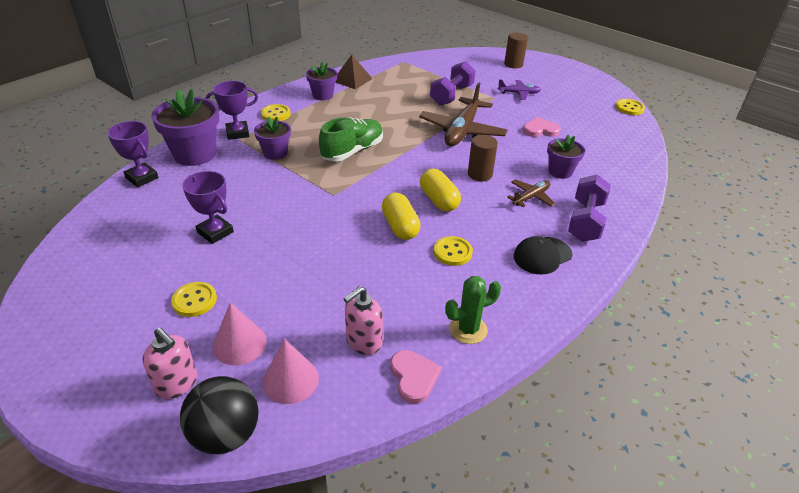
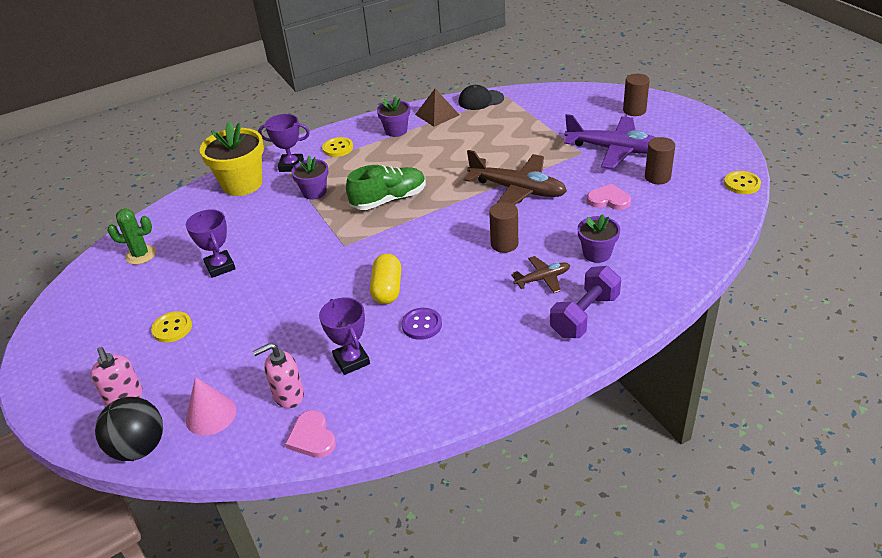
camera: 25 degrees right, 0 degrees up
(142, 178) = (186, 202): purple trophy -> purple trophy (351, 360)
(195, 154) = (242, 184): purple flower pot -> yellow flower pot
(239, 343) = (187, 374): pink cone -> none
(414, 377) = (312, 437): pink heart -> pink heart turned 150 degrees clockwise
(439, 200) = (443, 267): yellow capsule -> none
(451, 95) = (534, 144): purple dumbbell -> none
(452, 252) = (422, 325): yellow button -> purple button
(462, 131) = (518, 190): brown plane -> brown plane turned 105 degrees counterclockwise
(468, 329) = (388, 404): green cactus -> green cactus (141, 255)
(519, 93) = (615, 150): purple plane -> purple plane, size x1.96
(542, 255) = (510, 345): black cap -> black cap (480, 100)
(565, 110) = (657, 177): none -> brown cylinder

